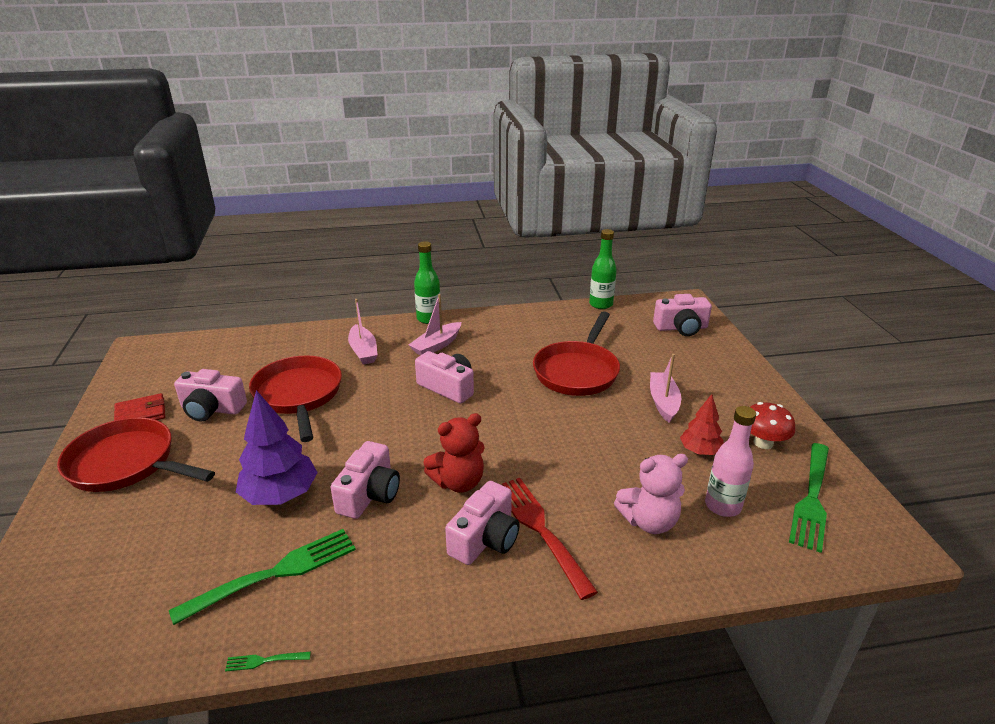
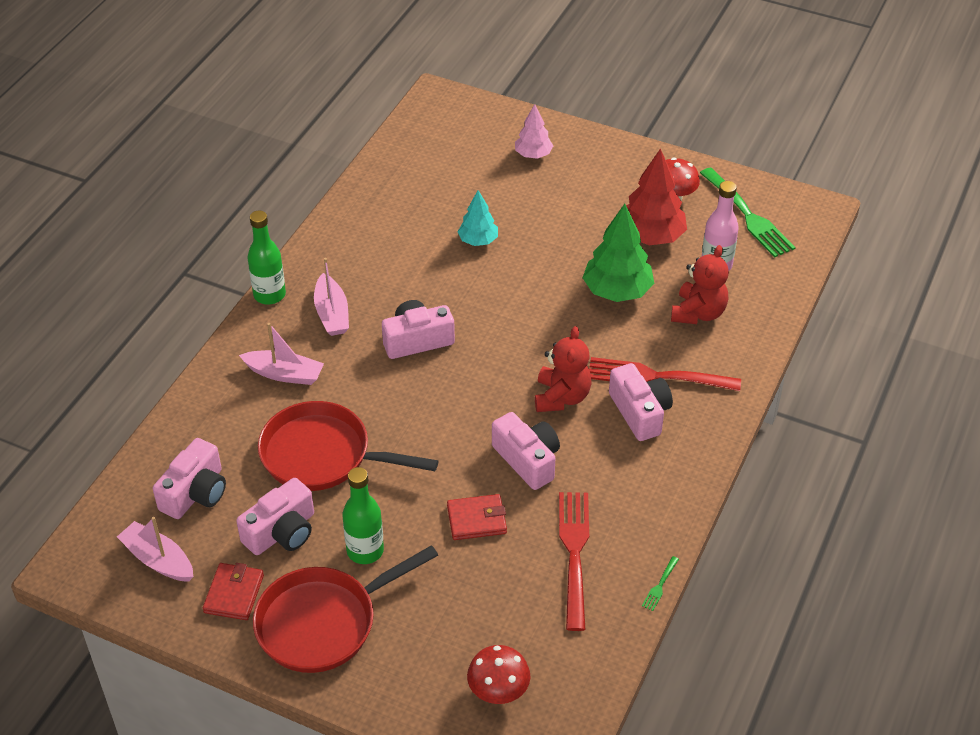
camera: 55 degrees left, 15 degrees up
(76, 597) = (498, 691): none -> red mushroom
(273, 574) = (574, 554): green fork -> red fork
(280, 495) = (476, 519): purple tree -> red wallet
(577, 371) = (478, 241): red pan -> turquoise tree
(601, 304) = (380, 156): green bottle -> green bottle (365, 551)
(613, 460) = (617, 291): none -> green tree
(649, 521) = (698, 313): pink teddy bear -> red teddy bear
(663, 402) = (574, 216): pink boat -> pink boat (158, 560)
(681, 328) = (478, 132): pink camera -> pink camera (195, 493)
(696, 357) = (533, 154): none -> pink tree
(700, 451) = (651, 237): red tree -> red tree, size x1.68

